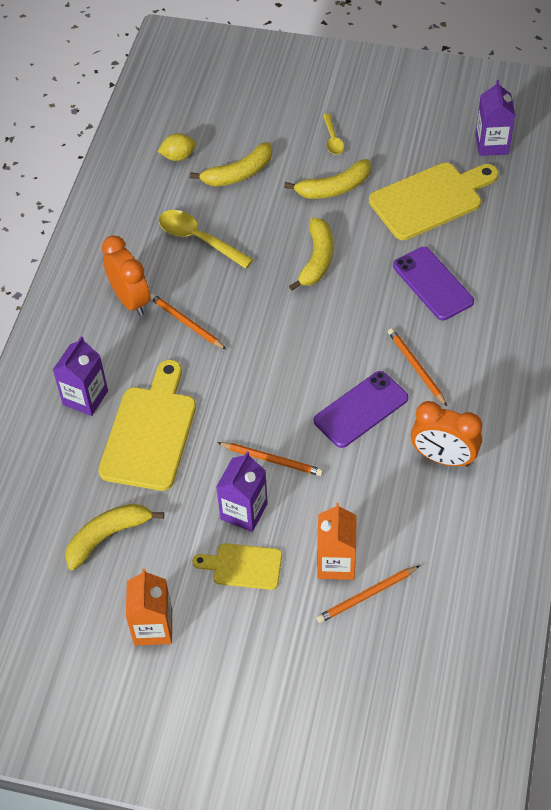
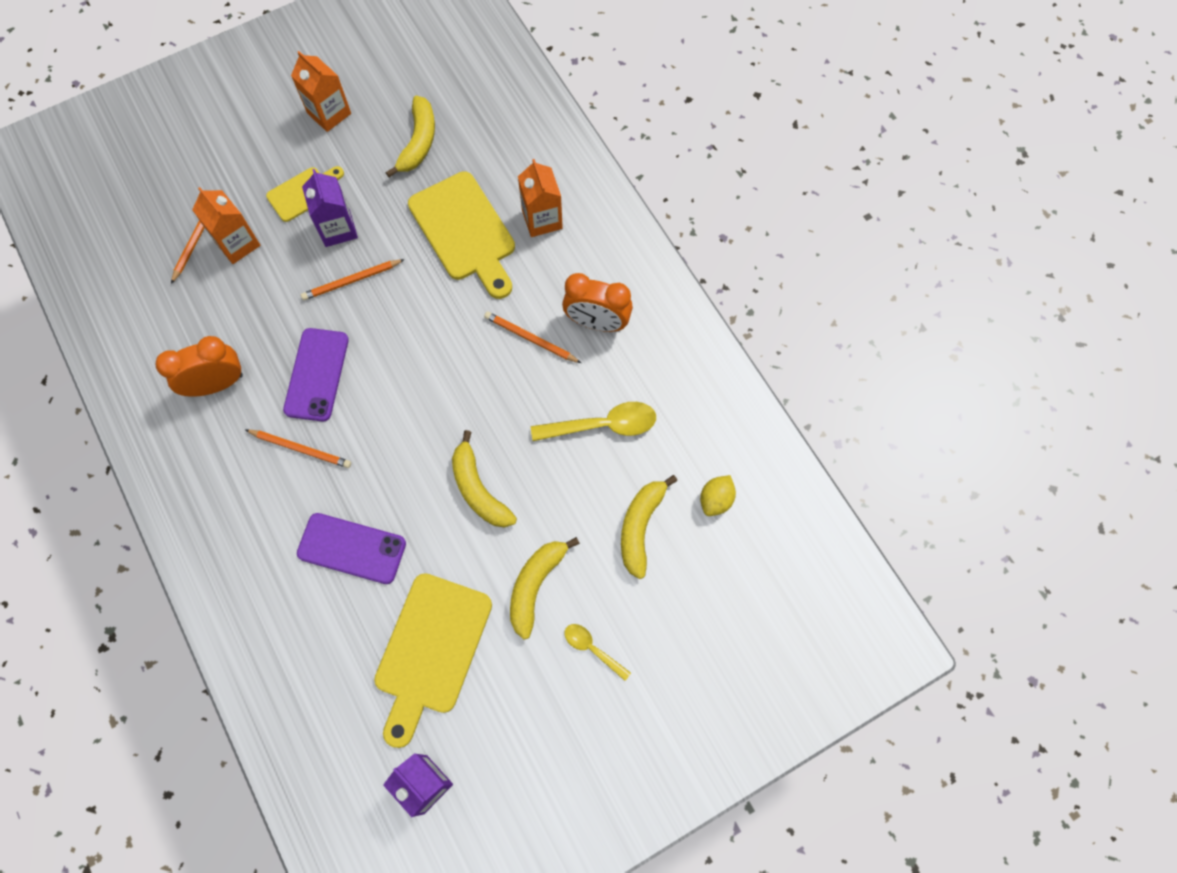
camera: 135 degrees right, 15 degrees up
(85, 397) = (542, 219): purple carton -> orange carton
(186, 323) = (530, 338): orange pencil -> orange pencil turned 150 degrees counterclockwise

